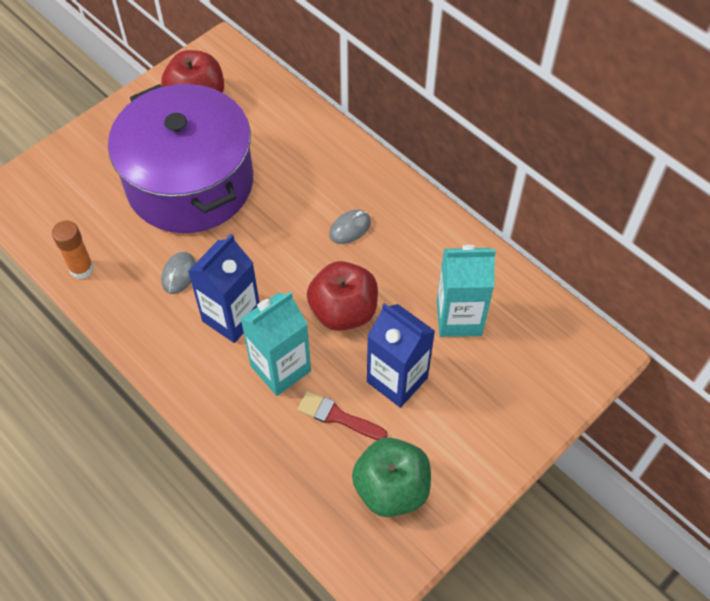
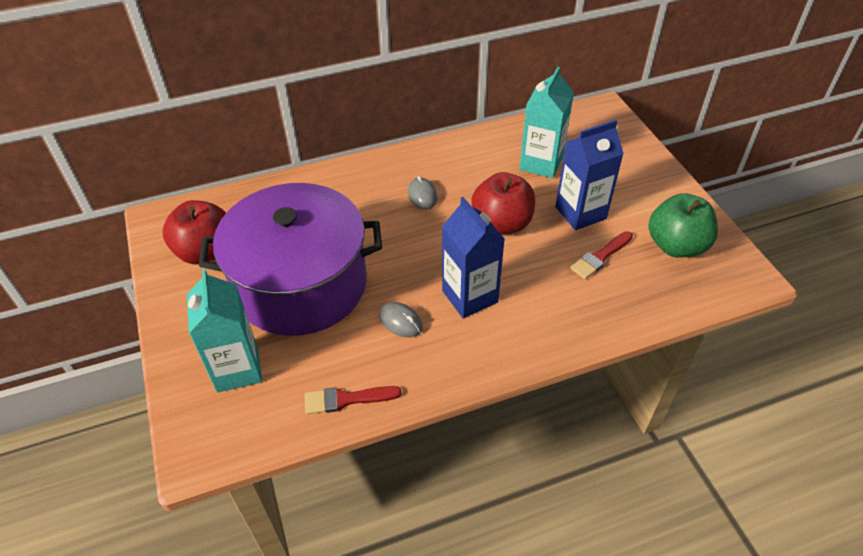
camera: 65 degrees left, 10 degrees down
(81, 268) = (346, 399): orange glue stick -> red brush
(280, 368) = (538, 279): turquoise carton -> turquoise carton (237, 369)

